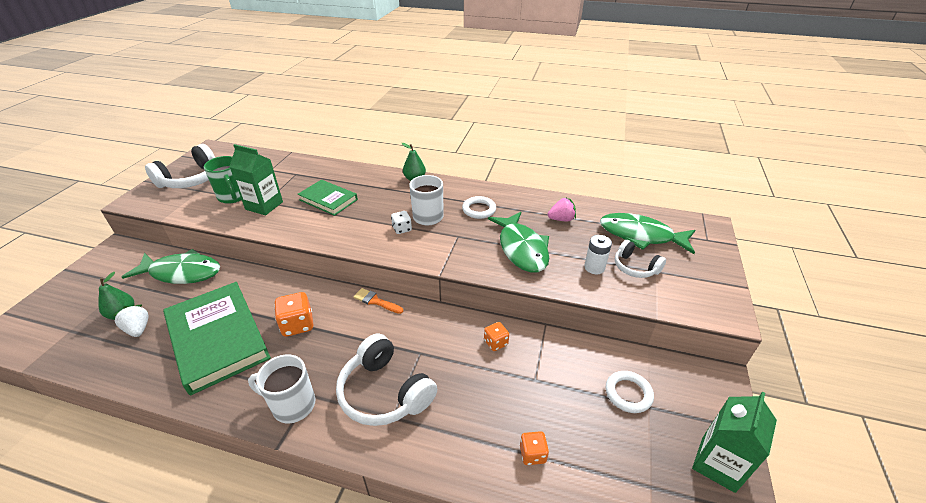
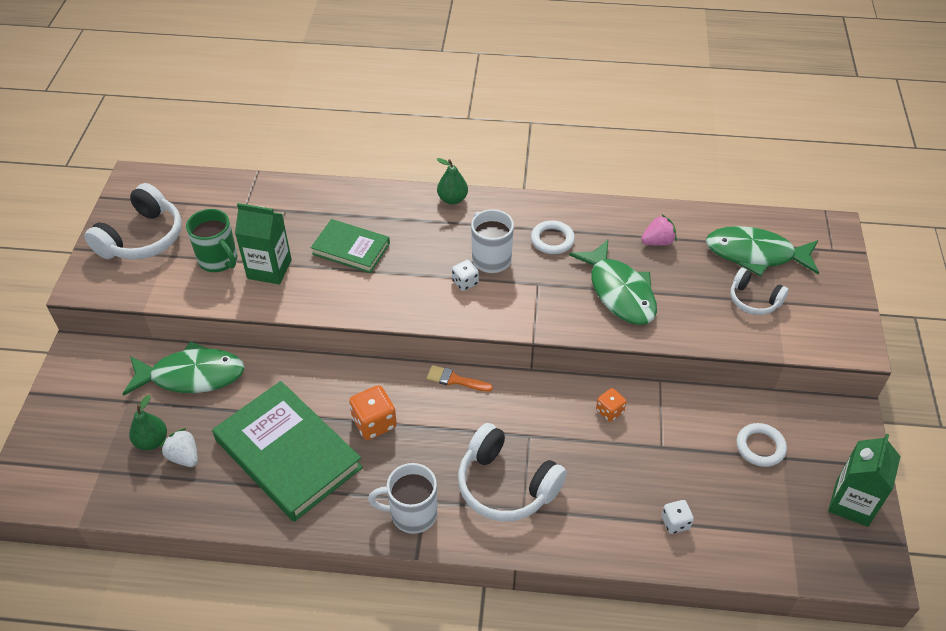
camera: 10 degrees left, 10 degrees up
(532, 454) = (675, 523): orange dice -> white dice
(594, 267) = (708, 307): white battery -> none

